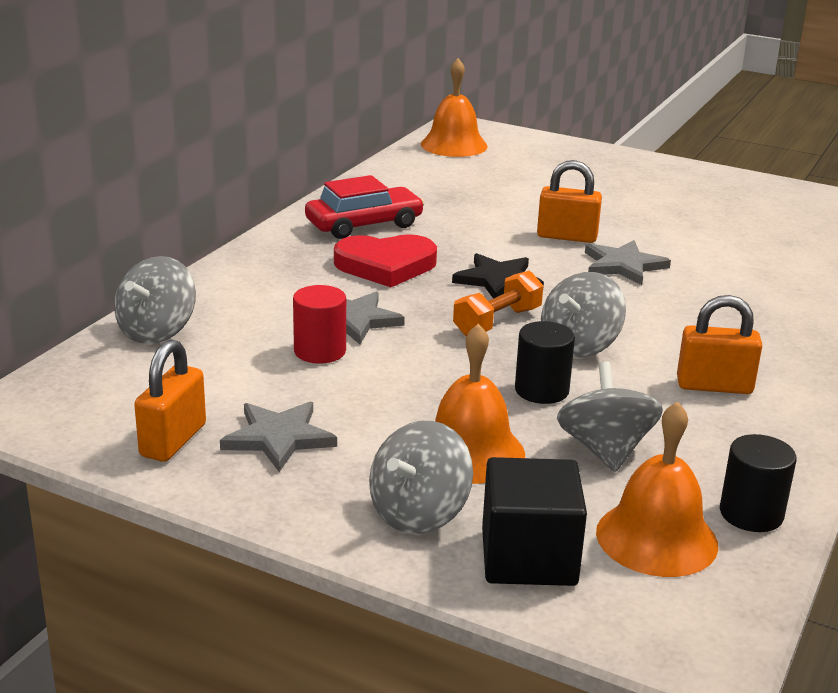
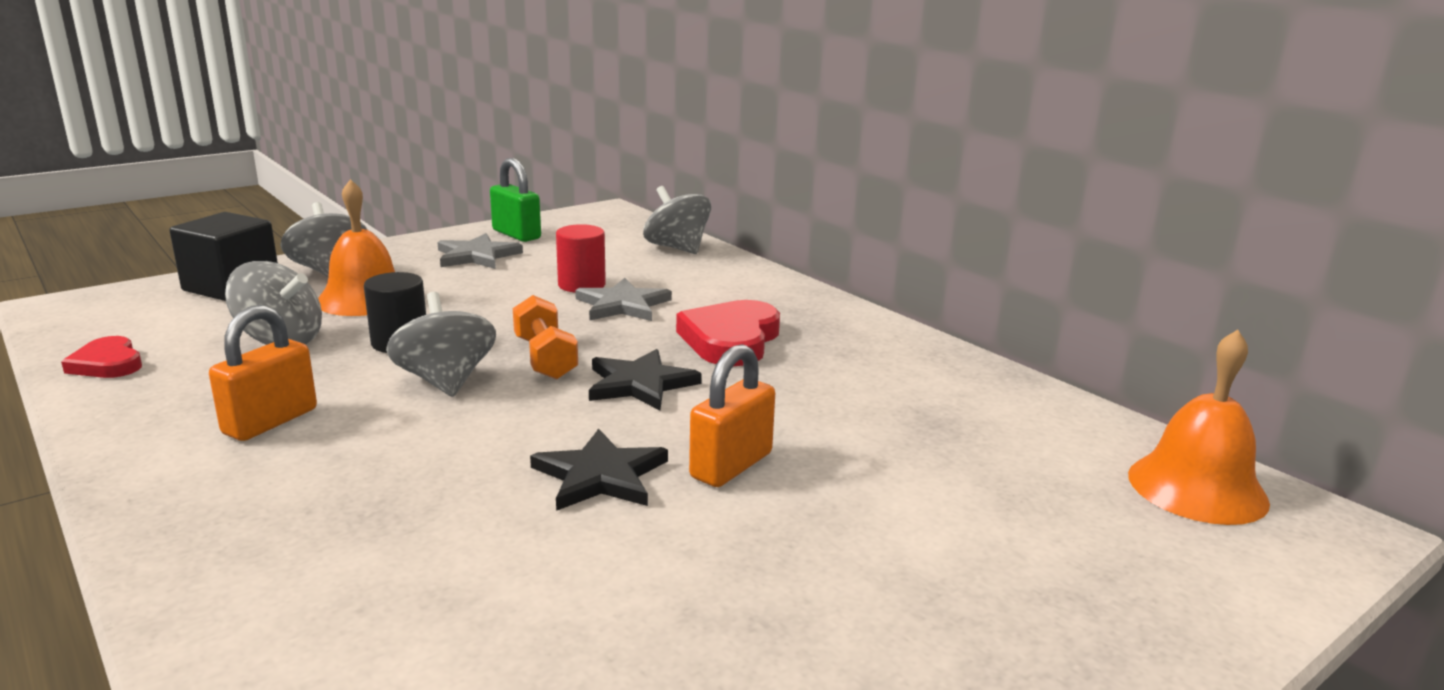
camera: 115 degrees right, 5 degrees down
(173, 440) = (516, 234): orange padlock -> green padlock
(364, 224) = (855, 352): red car -> none
(623, 265) = (600, 476): grey star -> black star
(656, 538) = (163, 324): orange bell -> none
(751, 514) = (107, 364): black cylinder -> red heart

